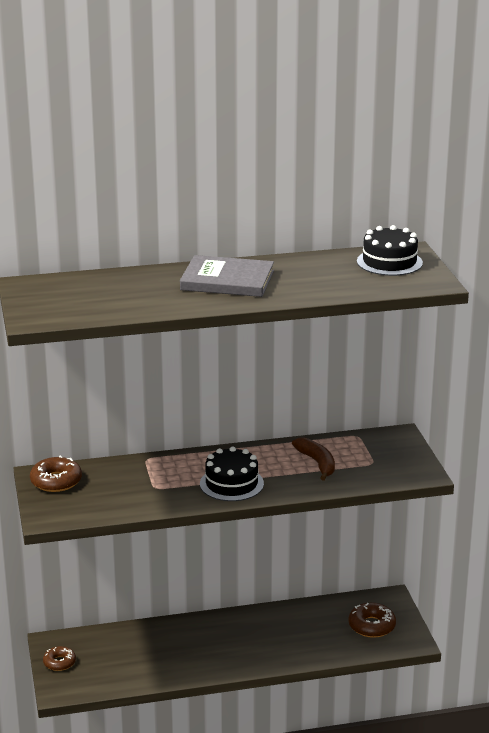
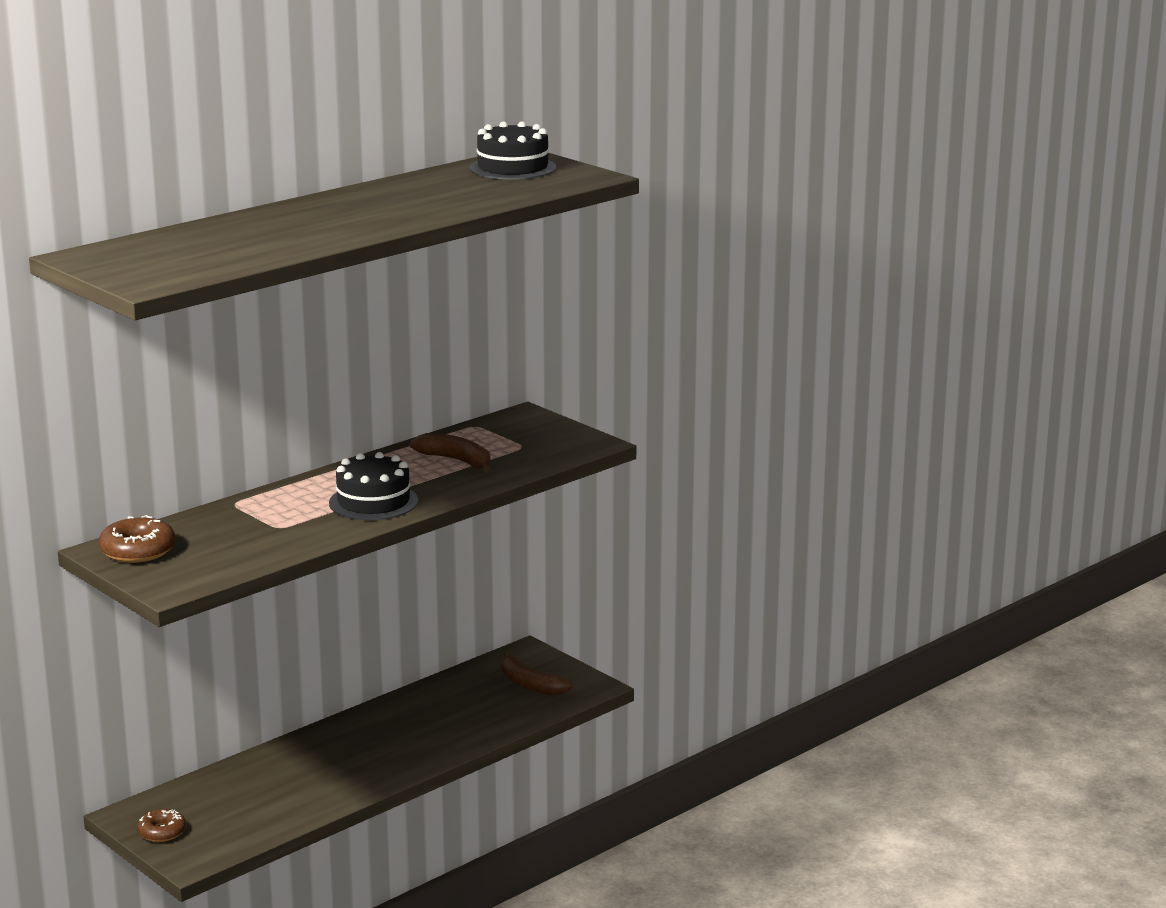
camera: 30 degrees left, 5 degrees down
(227, 280) = (343, 212): grey book -> none
(371, 626) = (530, 684): brown donut -> brown banana

